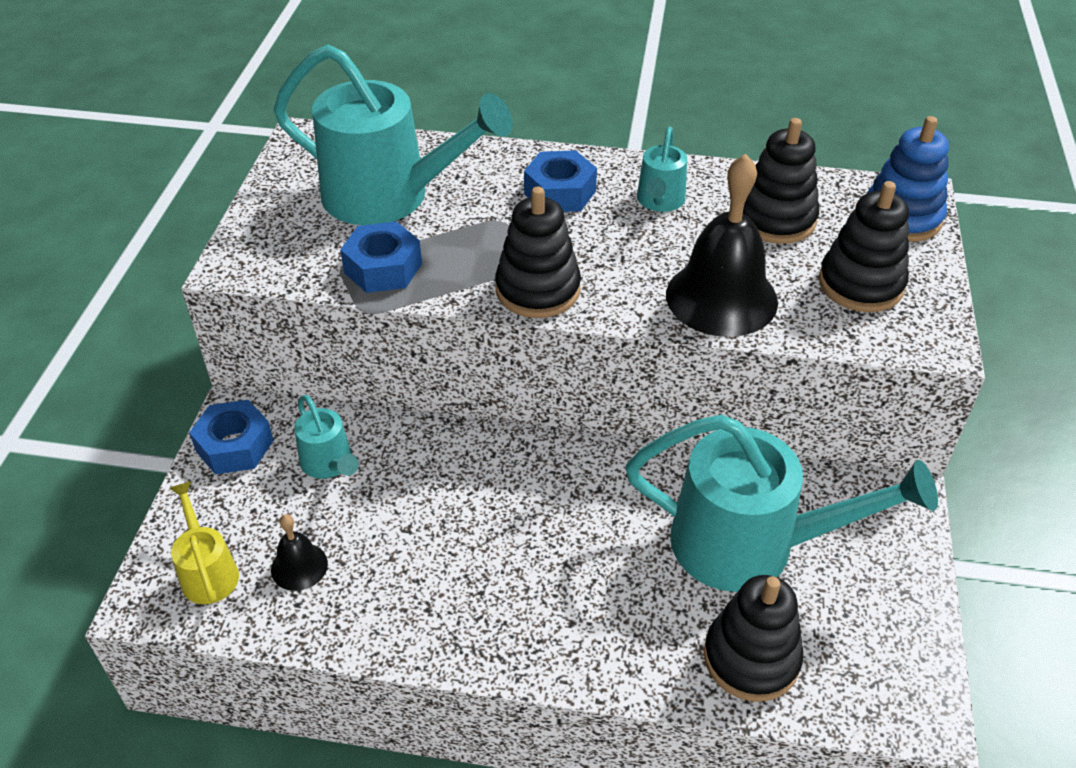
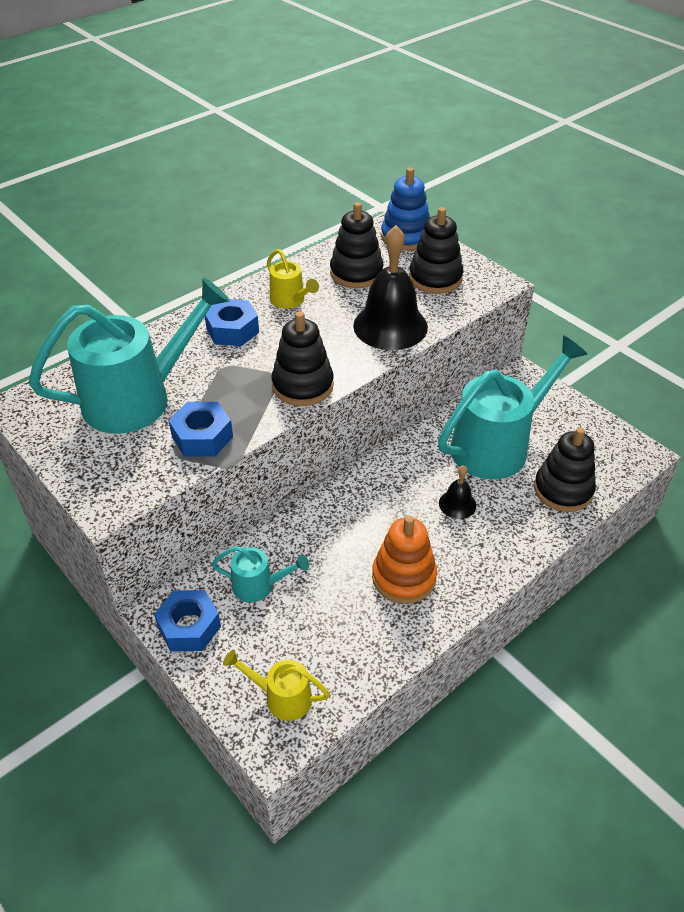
camera: 50 degrees left, 0 degrees up
(299, 566) = (325, 645): black bell -> black bell (457, 504)
(451, 577) = (404, 577): none -> orange stacking toy
(659, 202) = (290, 301): turquoise watering can -> yellow watering can

